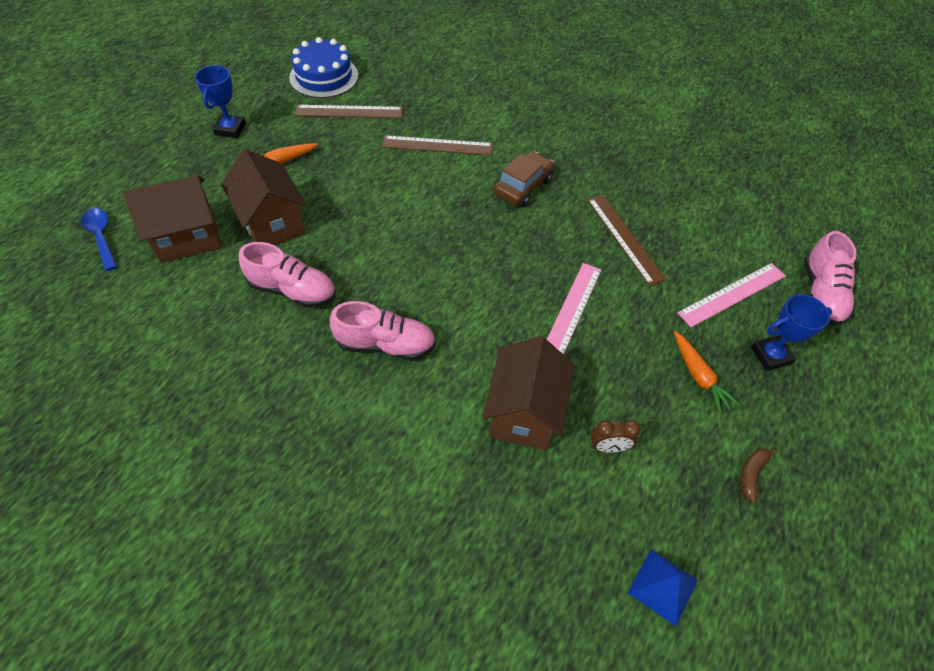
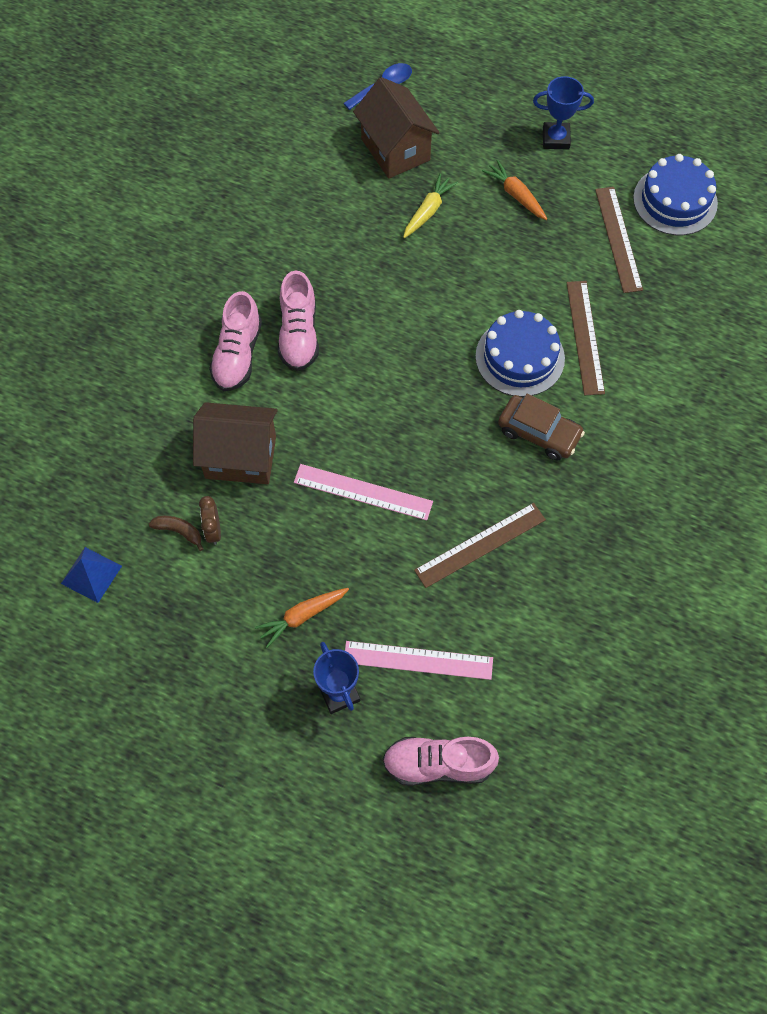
camera: 85 degrees right, 10 degrees up
(272, 223) = (428, 211): brown house -> yellow carrot
(293, 290) = (348, 248): pink shoe -> pink shoe (237, 355)
(448, 186) = (520, 357): none -> blue cake
(732, 294) = (418, 660): pink ruler -> pink ruler turned 45 degrees counterclockwise
(751, 474) = (198, 658): brown banana -> brown banana (179, 531)

